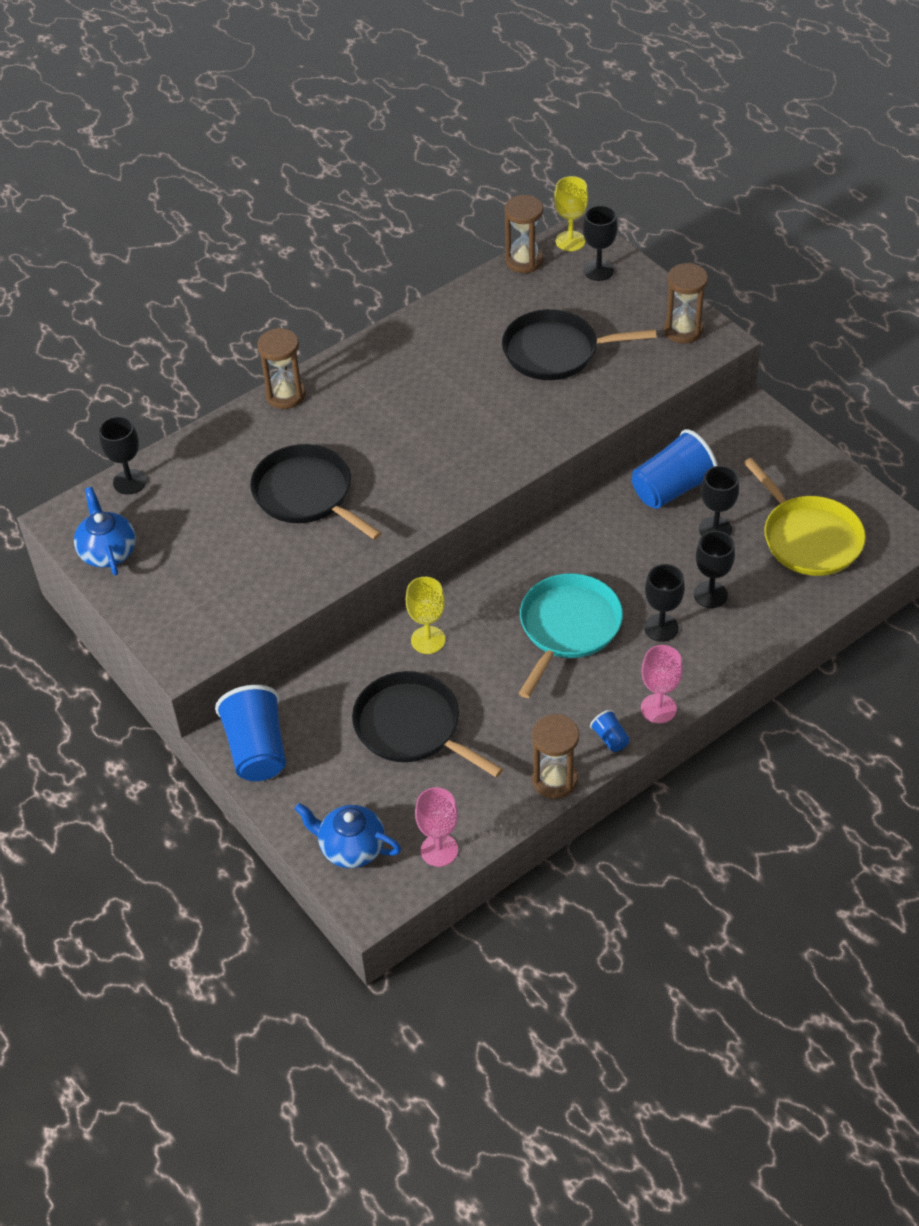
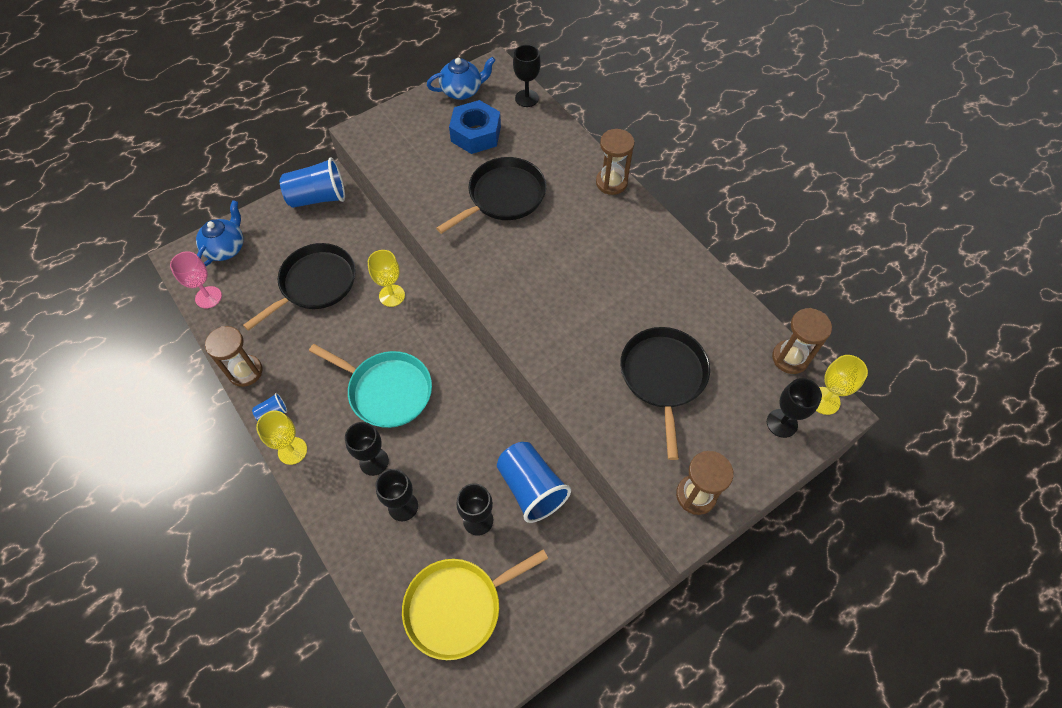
camera: 90 degrees right, 10 degrees up
(194, 530) = (476, 134): none -> blue nut
(658, 708) = (292, 451): pink goblet -> yellow goblet

